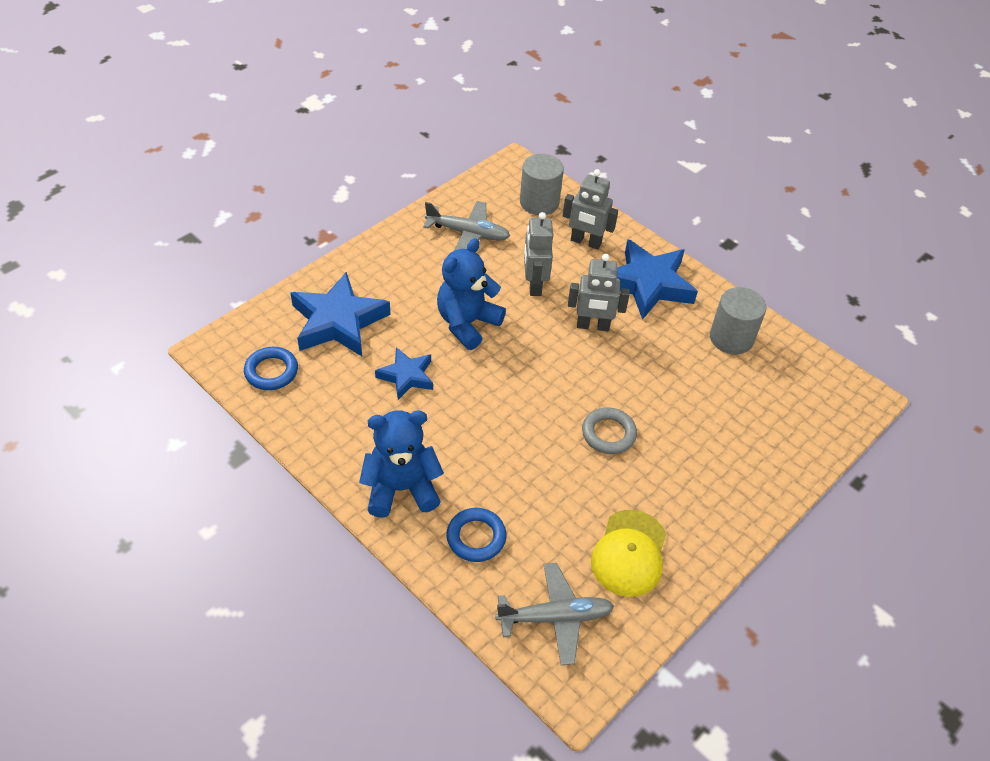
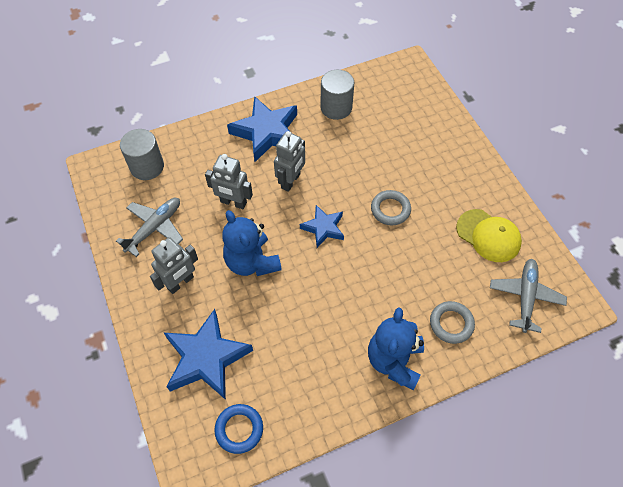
camera: 65 degrees left, 10 degrees up
(406, 376) = (287, 323): blue star -> blue star (323, 228)
(476, 537) = (451, 324): blue ring -> grey ring
(585, 242) = (206, 153): grey robot -> grey robot (180, 283)

